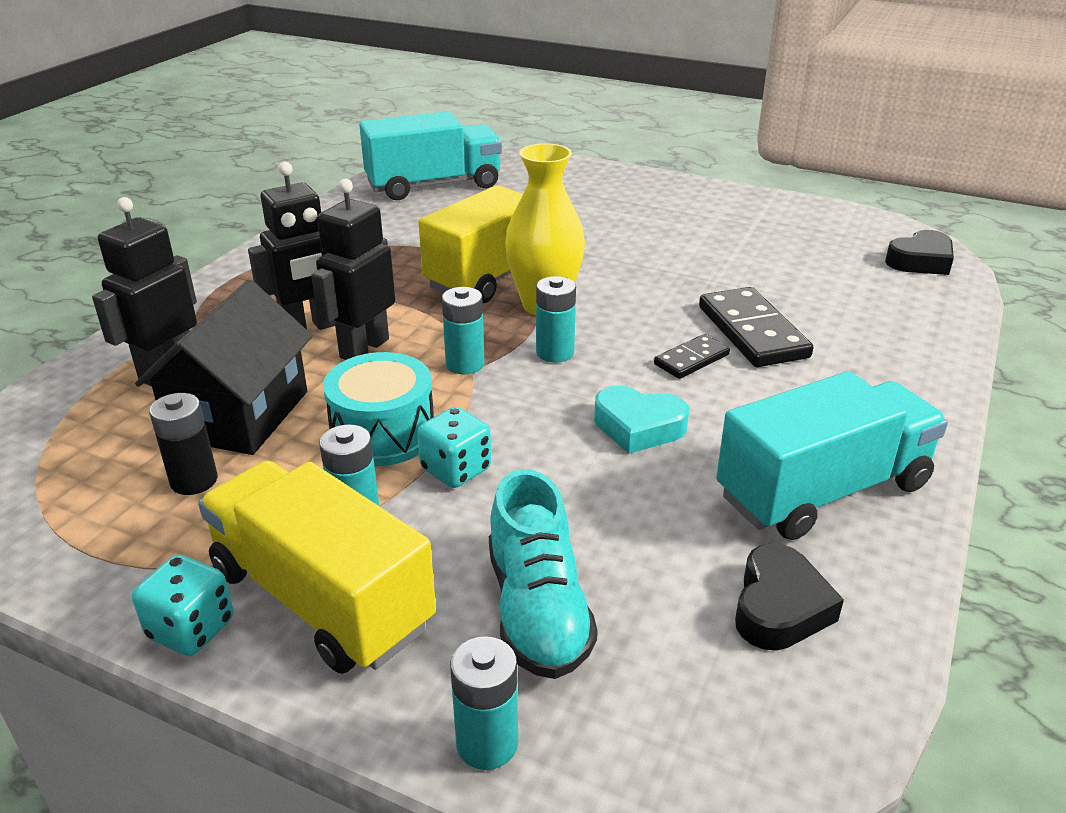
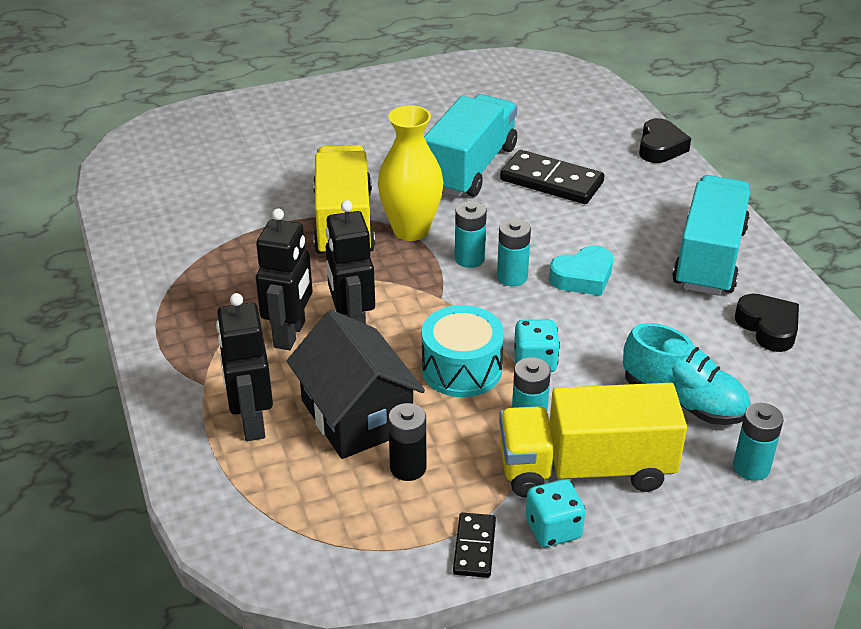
camera: 45 degrees left, 5 degrees up
(434, 185) = (165, 173): turquoise truck -> turquoise truck (470, 168)
(465, 364) = (432, 298): turquoise battery -> turquoise battery (512, 277)
(691, 360) = (547, 219): black domino -> black domino (474, 547)
(920, 261) = (568, 81): black heart -> black heart (660, 147)

